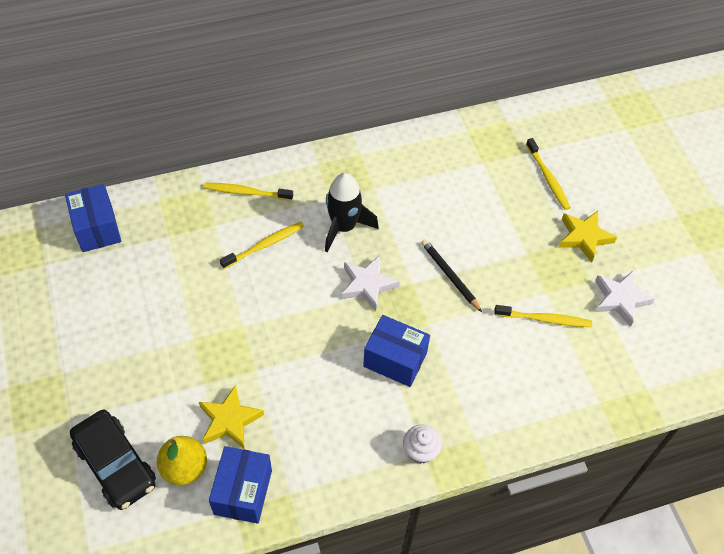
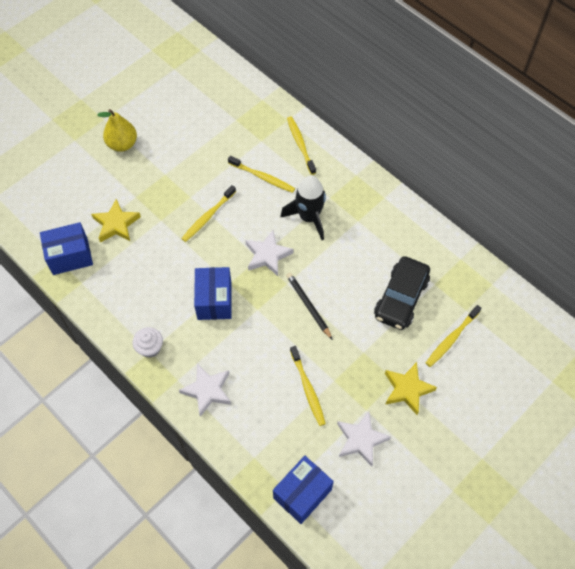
camera: 65 degrees right, 5 degrees up
(97, 228) = (217, 79): blue box -> blue box (302, 494)
(116, 465) = (56, 180): black car -> black car (401, 298)
(184, 468) = (71, 216): yellow pear -> yellow pear (122, 144)
(282, 320) = (207, 217): none -> yellow toothbrush
(449, 276) = (308, 306): black pencil -> black pencil turned 60 degrees counterclockwise
(502, 414) = (207, 390): none -> white star

